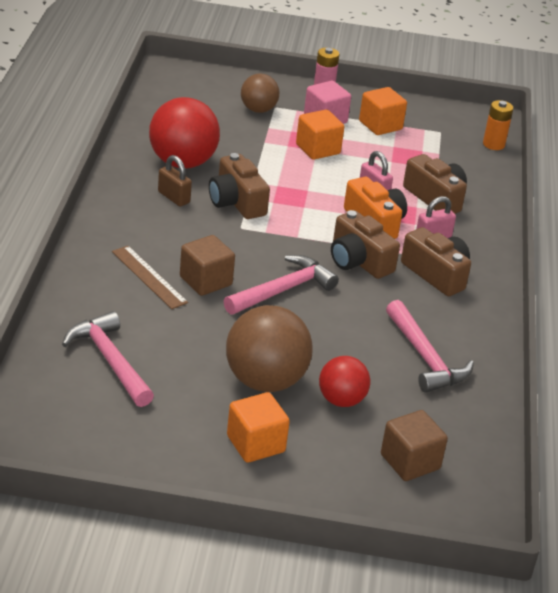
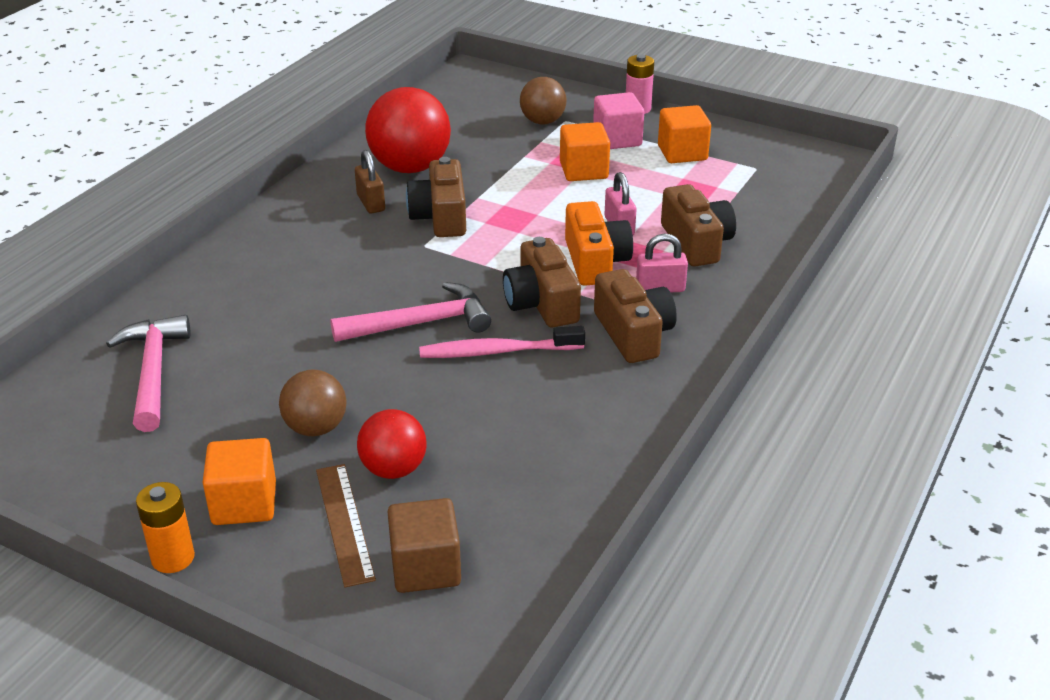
camera: 25 degrees right, 0 degrees up
(149, 277) = (273, 285): brown ruler -> brown ruler (344, 523)
(205, 281) = (335, 299): brown cube -> none
(265, 381) = (316, 428): brown ball -> brown ball, size x0.59
(353, 302) = (498, 351): none -> pink toothbrush
(425, 357) = (544, 435): pink hammer -> none
(493, 144) = (818, 190): orange battery -> orange battery (173, 558)

